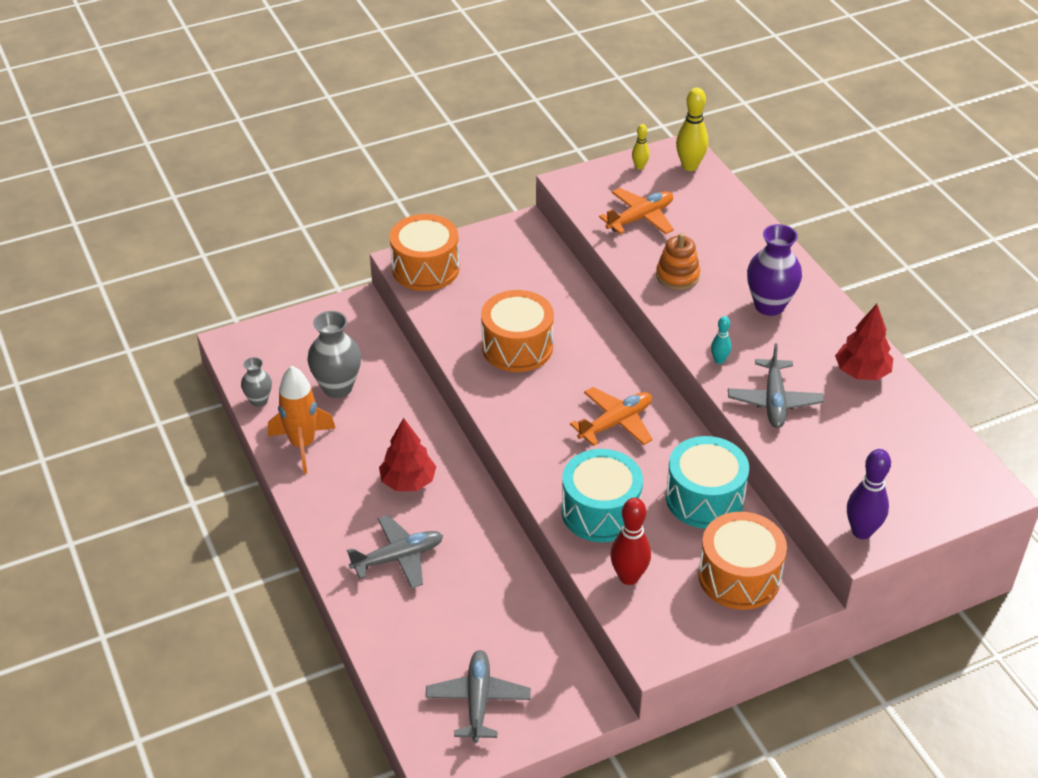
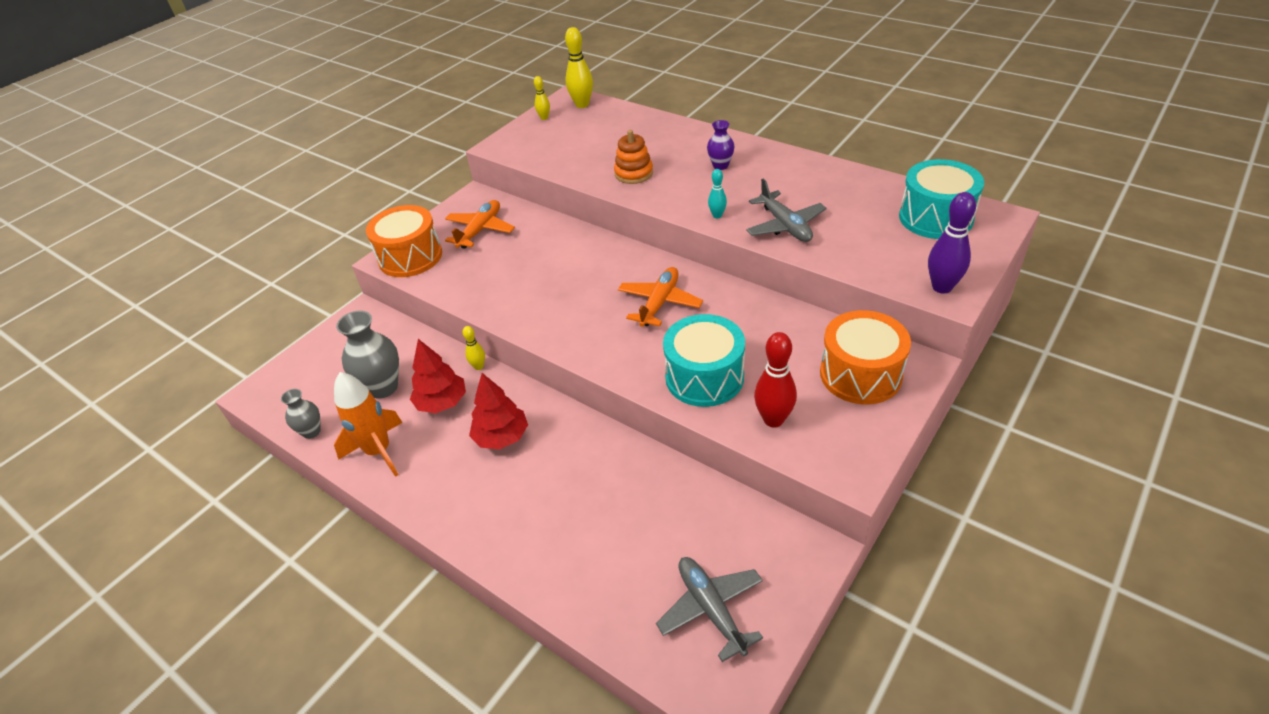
camera: 25 degrees left, 0 degrees up
(398, 558) = (538, 510): grey plane -> none
(429, 407) = (479, 366): none -> yellow bowling pin
(517, 347) = (532, 282): orange drum -> none
(640, 218) = (572, 148): orange plane -> orange plane (480, 230)
(704, 498) = (779, 327): turquoise drum -> turquoise drum (935, 217)
(769, 305) = (720, 166): purple vase -> purple vase, size x0.57
(861, 372) = (828, 181): red tree -> red tree (442, 403)

